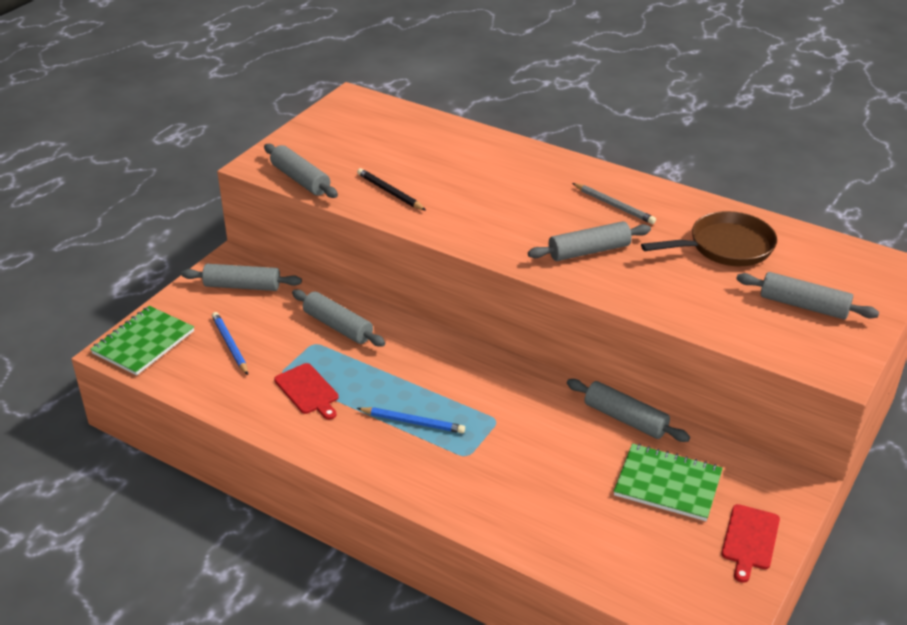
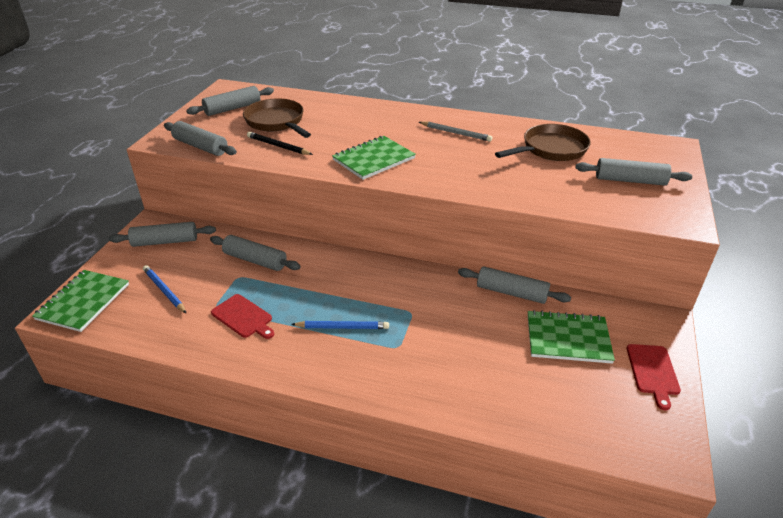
camera: 15 degrees left, 0 degrees up
(398, 157) = (276, 122): none -> brown pan
(497, 227) = (374, 159): none -> green notebook
(589, 251) = (452, 166): grey rolling pin -> grey rolling pin (232, 108)

